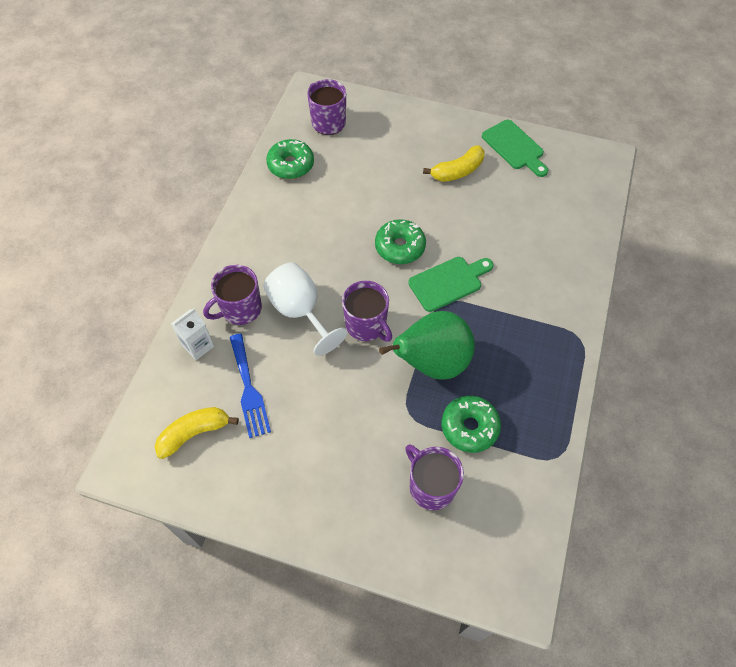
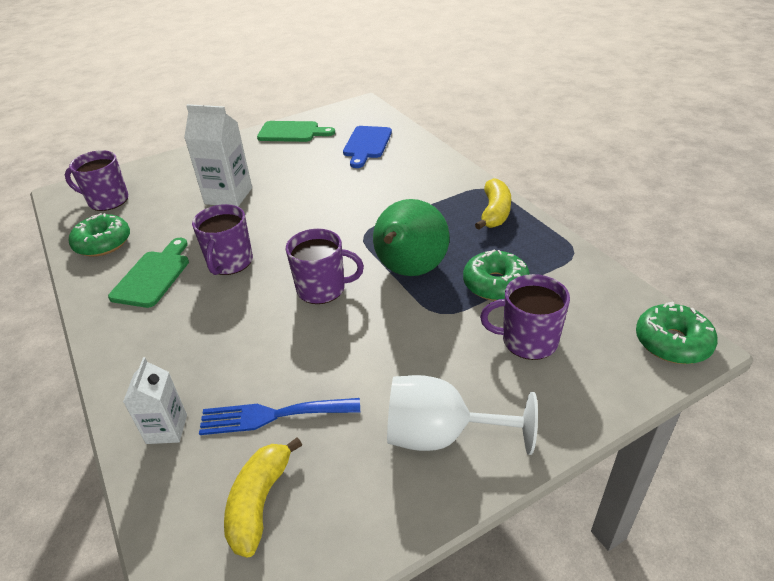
camera: 45 degrees left, 20 degrees down
(240, 309) = (180, 366): purple mug -> purple mug (230, 262)
(249, 389) = (272, 415): blue fork -> blue fork turned 150 degrees clockwise
(300, 311) = (247, 323): white goblet -> white goblet (440, 435)
(400, 247) = (281, 228): green donut -> green donut (672, 342)
(401, 183) = (228, 196): none -> white carton
(448, 282) = (351, 221): green cutting board -> green cutting board (153, 276)
(457, 171) = (266, 165): yellow banana -> yellow banana (494, 212)
(552, 210) = (366, 144): none -> blue cutting board

